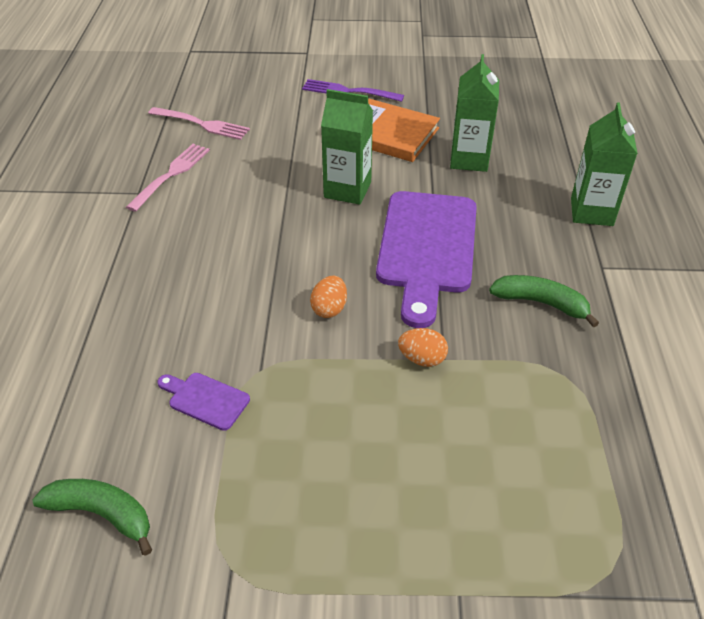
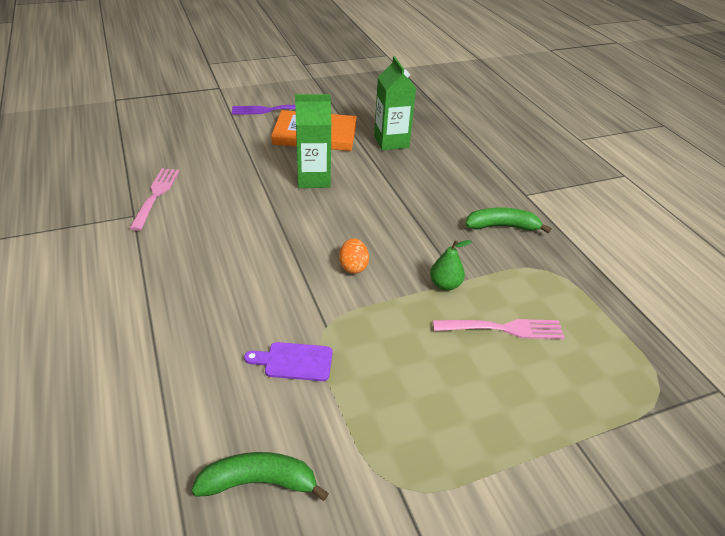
camera: 25 degrees left, 5 degrees down
(201, 124) = (160, 153): pink fork -> pink fork (502, 329)
(422, 359) = (445, 285): orange egg -> green pear
(427, 248) = (399, 207): purple cutting board -> none
(591, 212) = (496, 161): green carton -> none

